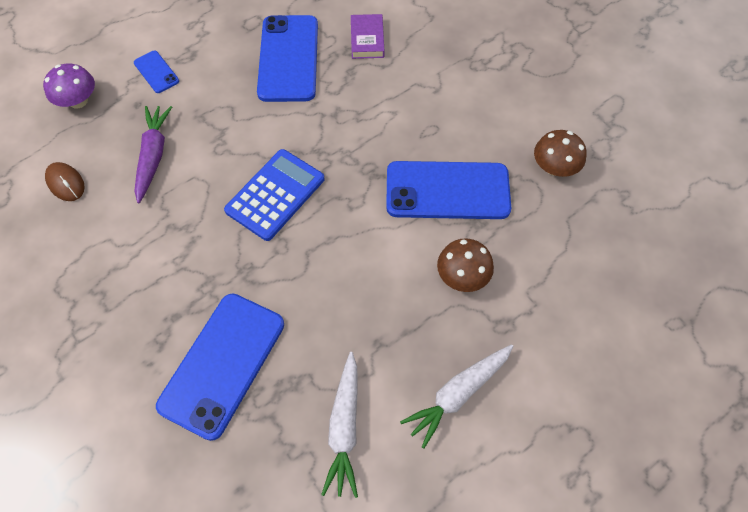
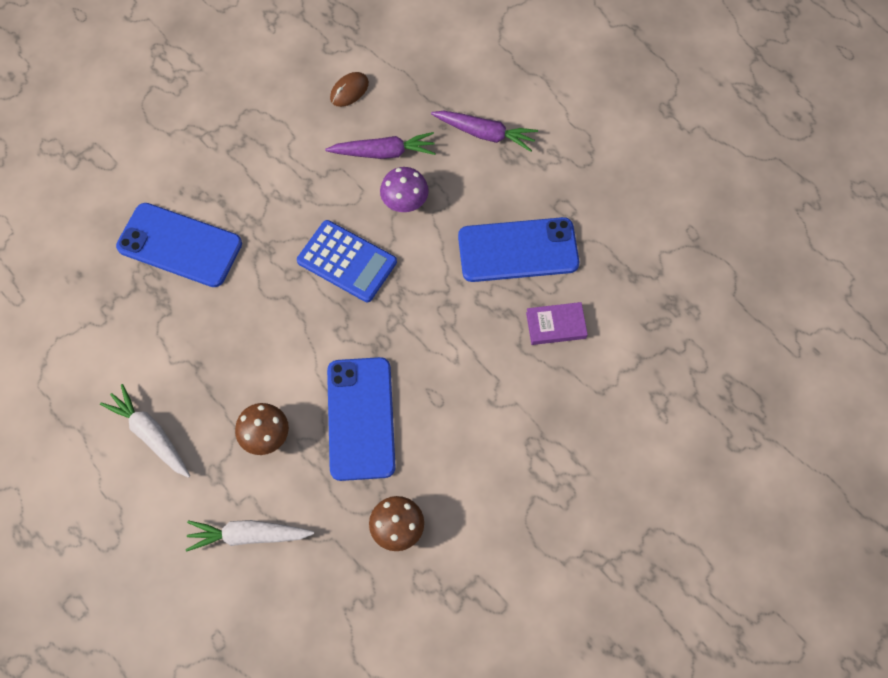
camera: 85 degrees right, 5 degrees up
(78, 101) = (442, 77): purple mushroom -> purple mushroom (405, 201)
(156, 72) = (485, 133): blue phone -> purple carrot
(344, 427) = (124, 345): white carrot -> white carrot (248, 535)

